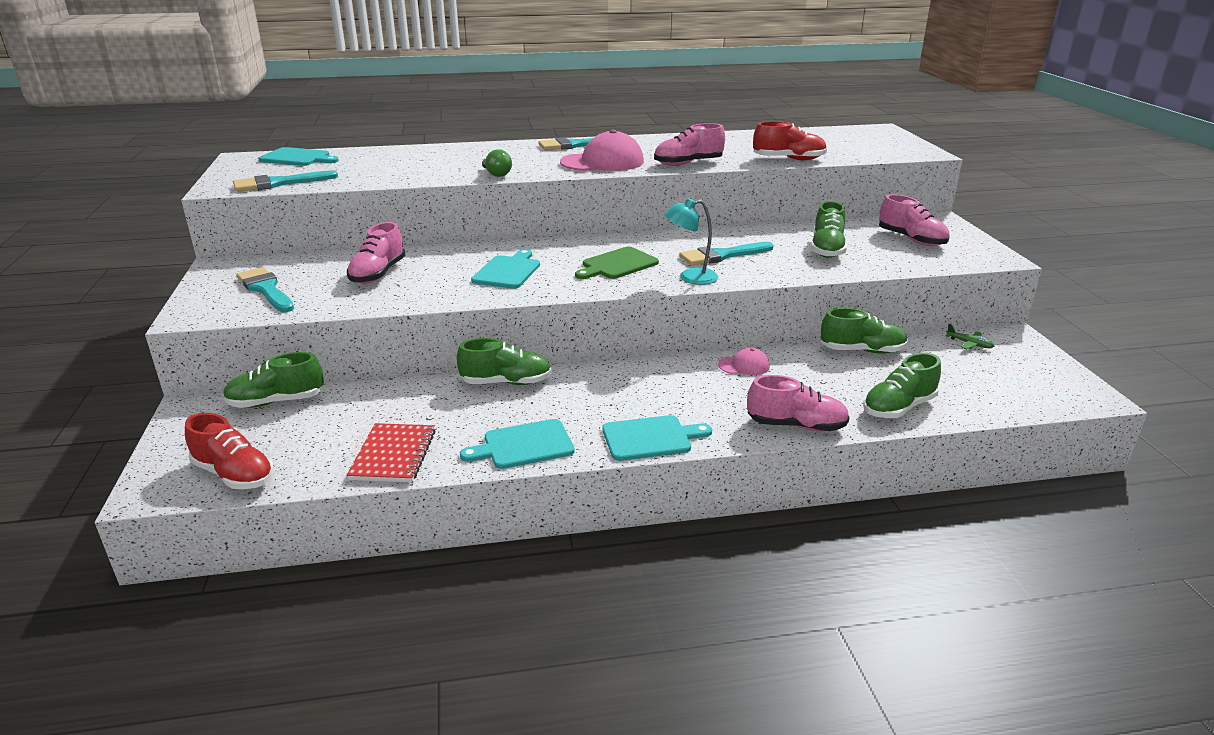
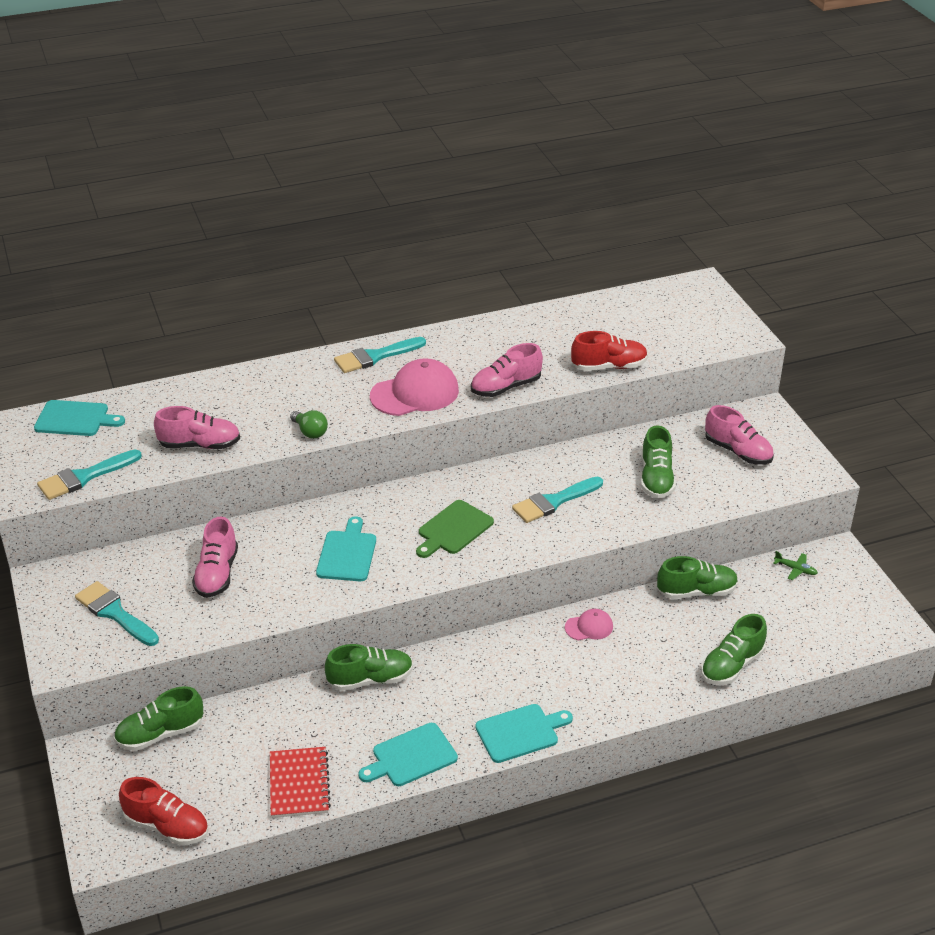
camera: 10 degrees left, 10 degrees up
(690, 277) = (529, 543): turquoise lamp -> none
(796, 425) = (644, 700): pink shoe -> pink shoe (200, 445)

